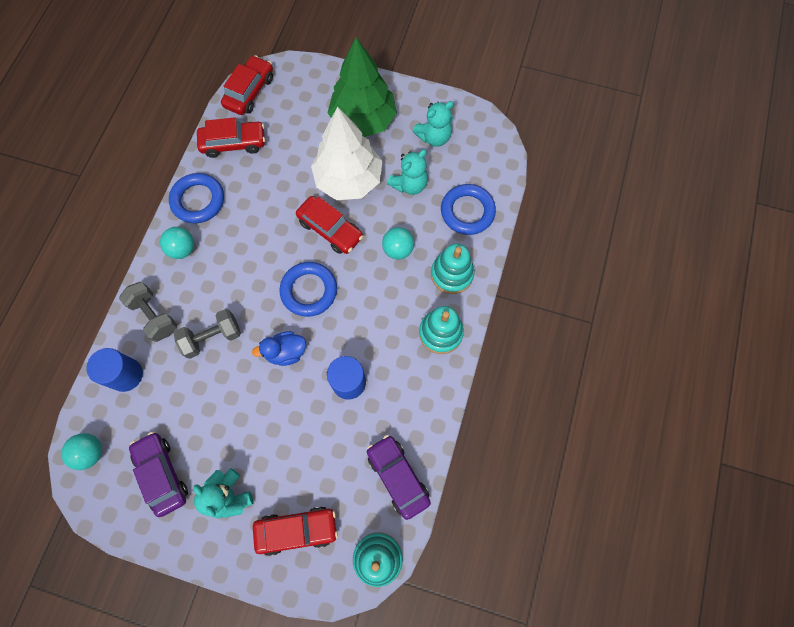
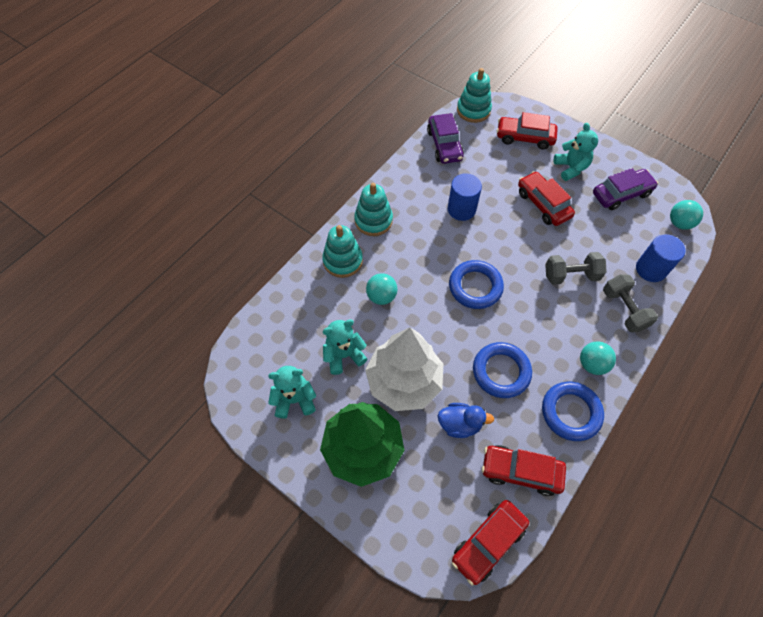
camera: 160 degrees left, 10 degrees down
(162, 474) = (621, 194): purple car -> purple car turned 105 degrees counterclockwise
(286, 352) = (508, 245): blue duck -> blue duck (459, 424)
(330, 229) = (439, 336): red car -> red car (543, 204)
(467, 211) = (301, 310): blue ring -> blue ring (501, 372)

